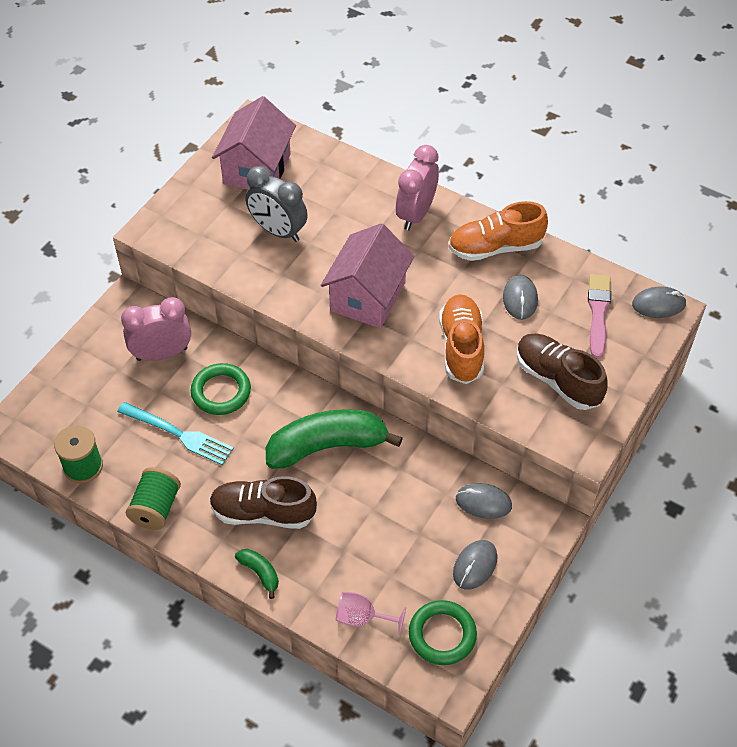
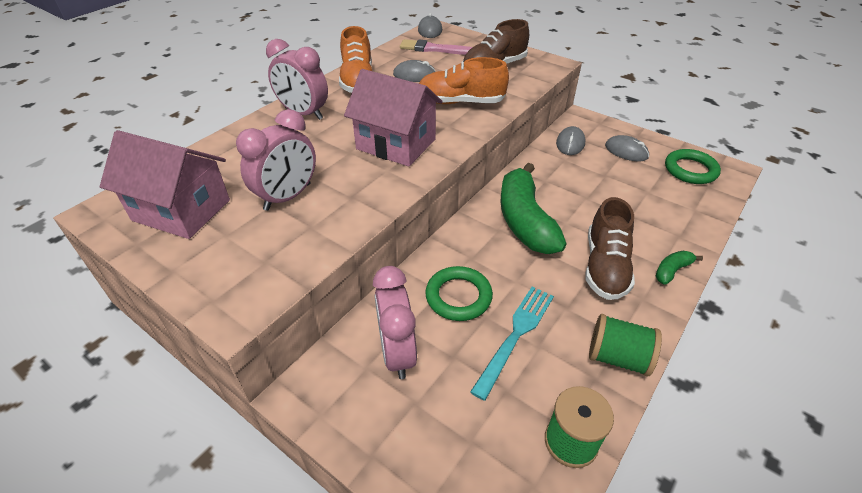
camera: 85 degrees left, 10 degrees down
(278, 231) = (287, 197): grey clock -> pink clock
(362, 618) = (692, 209): pink goblet -> none

